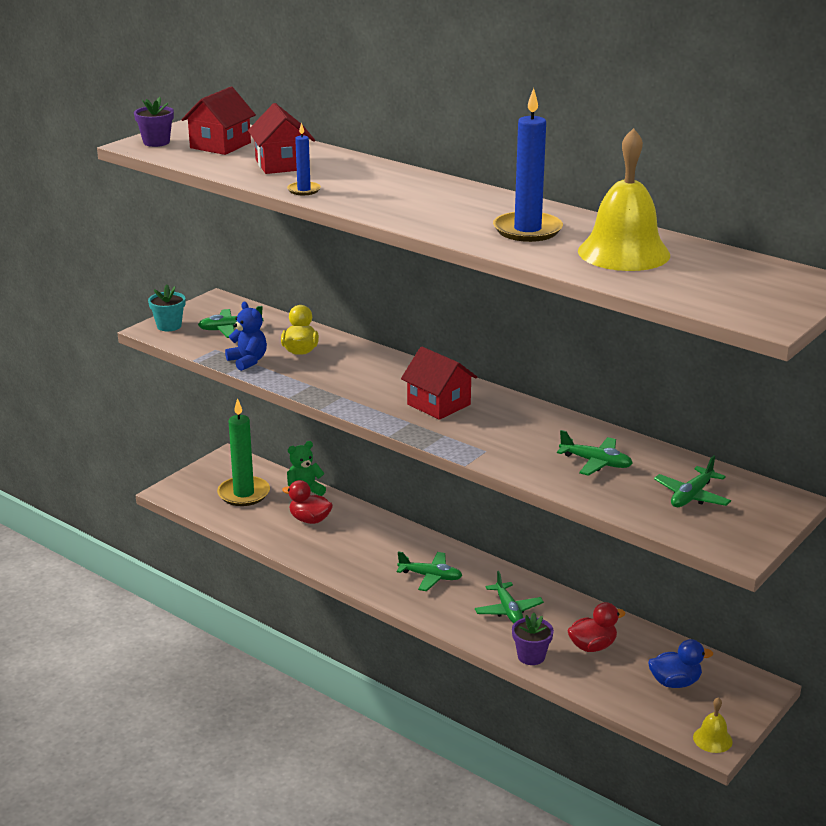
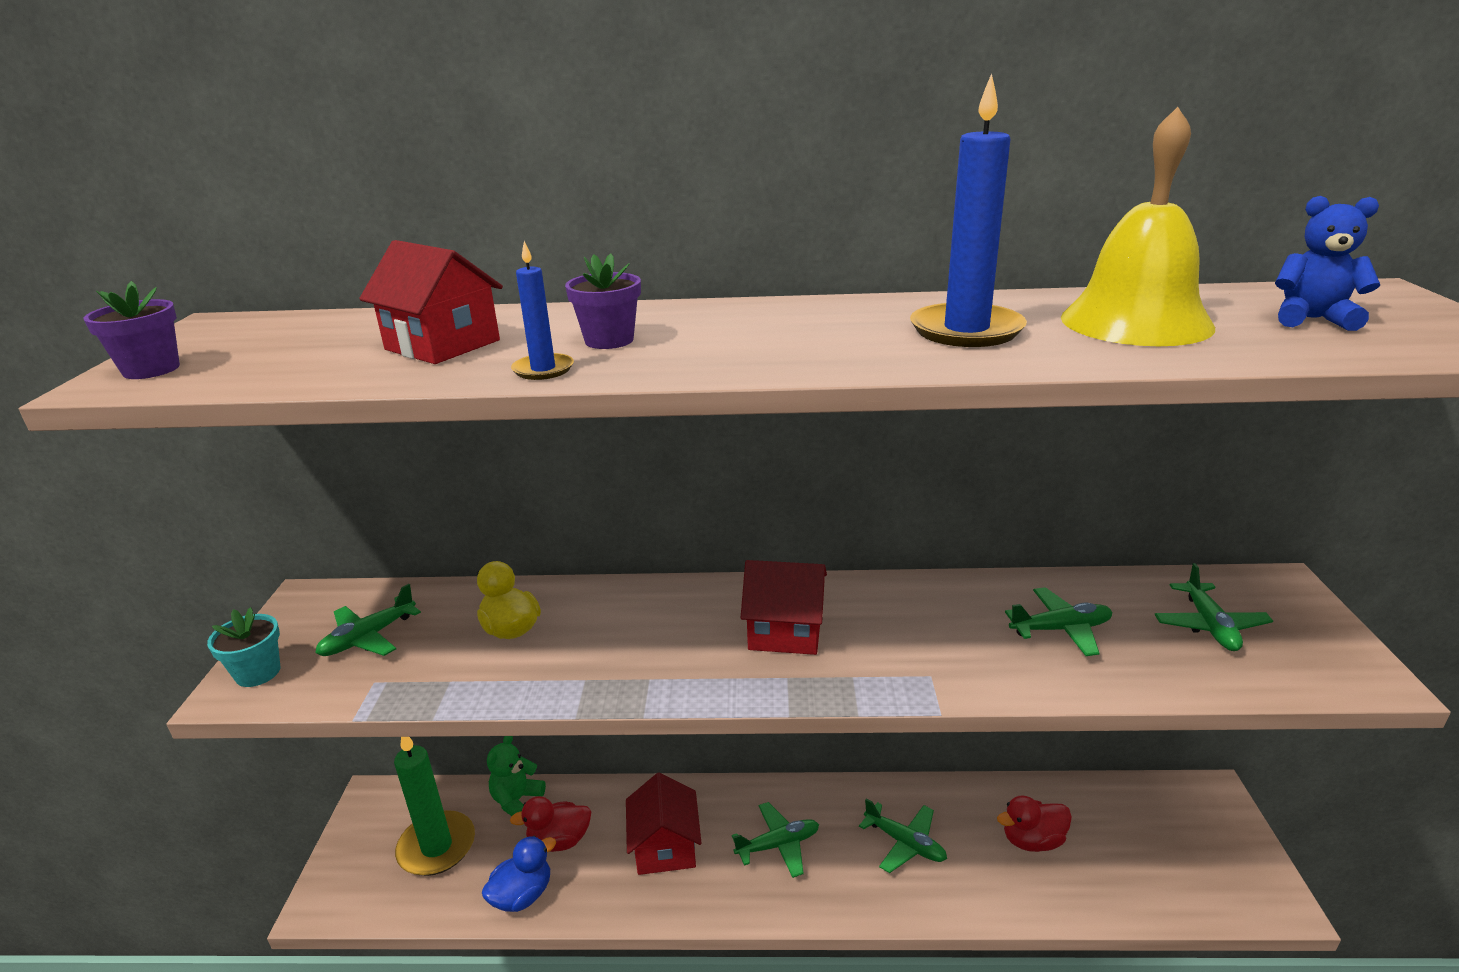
camera: 35 degrees left, 0 degrees up
(220, 145) = (288, 345): red house -> red house (665, 847)
(248, 361) = (448, 681): blue teddy bear -> blue teddy bear (1312, 319)
(531, 656) = (997, 898): purple flower pot -> purple flower pot (609, 340)
(592, 646) = (1032, 840): red duck -> red duck turned 135 degrees counterclockwise
(675, 682) = (1151, 839): blue duck -> blue duck (522, 895)
(712, 739) = (1270, 897): yellow bell -> none

